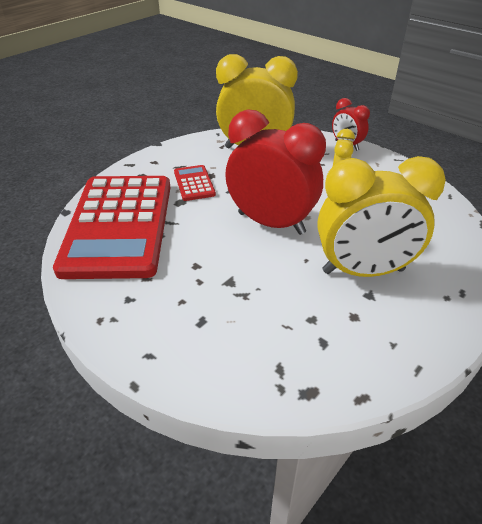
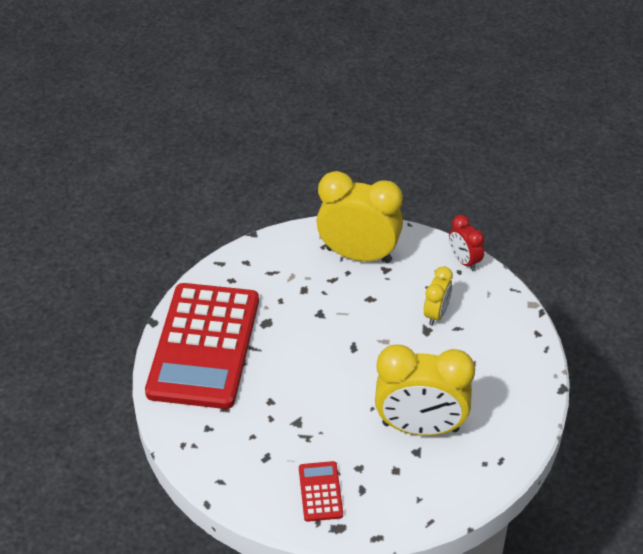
camera: 10 degrees right, 5 degrees up
(194, 183) = (284, 299): red calculator -> red calculator (320, 491)
(271, 223) = (350, 361): red clock -> none

